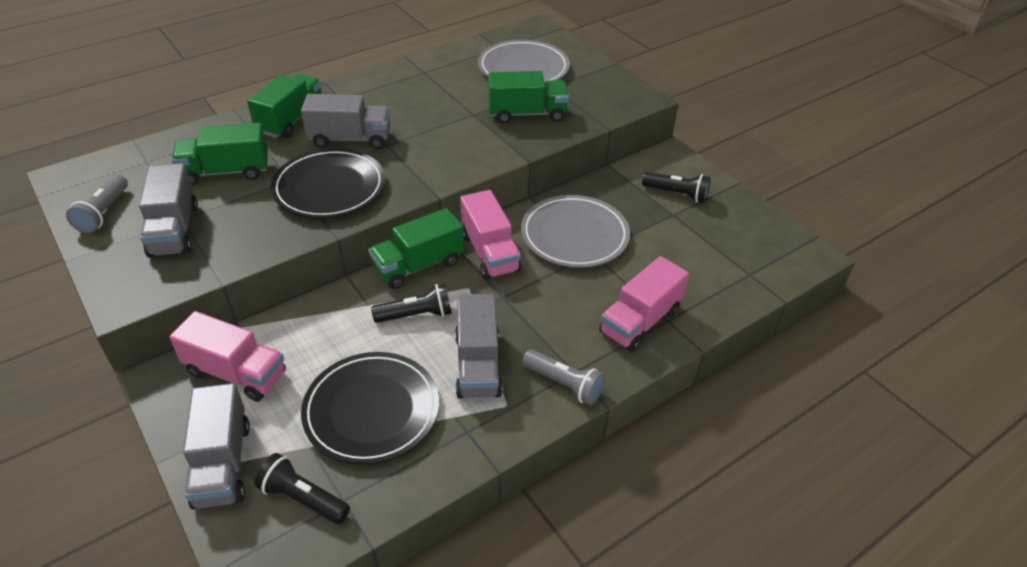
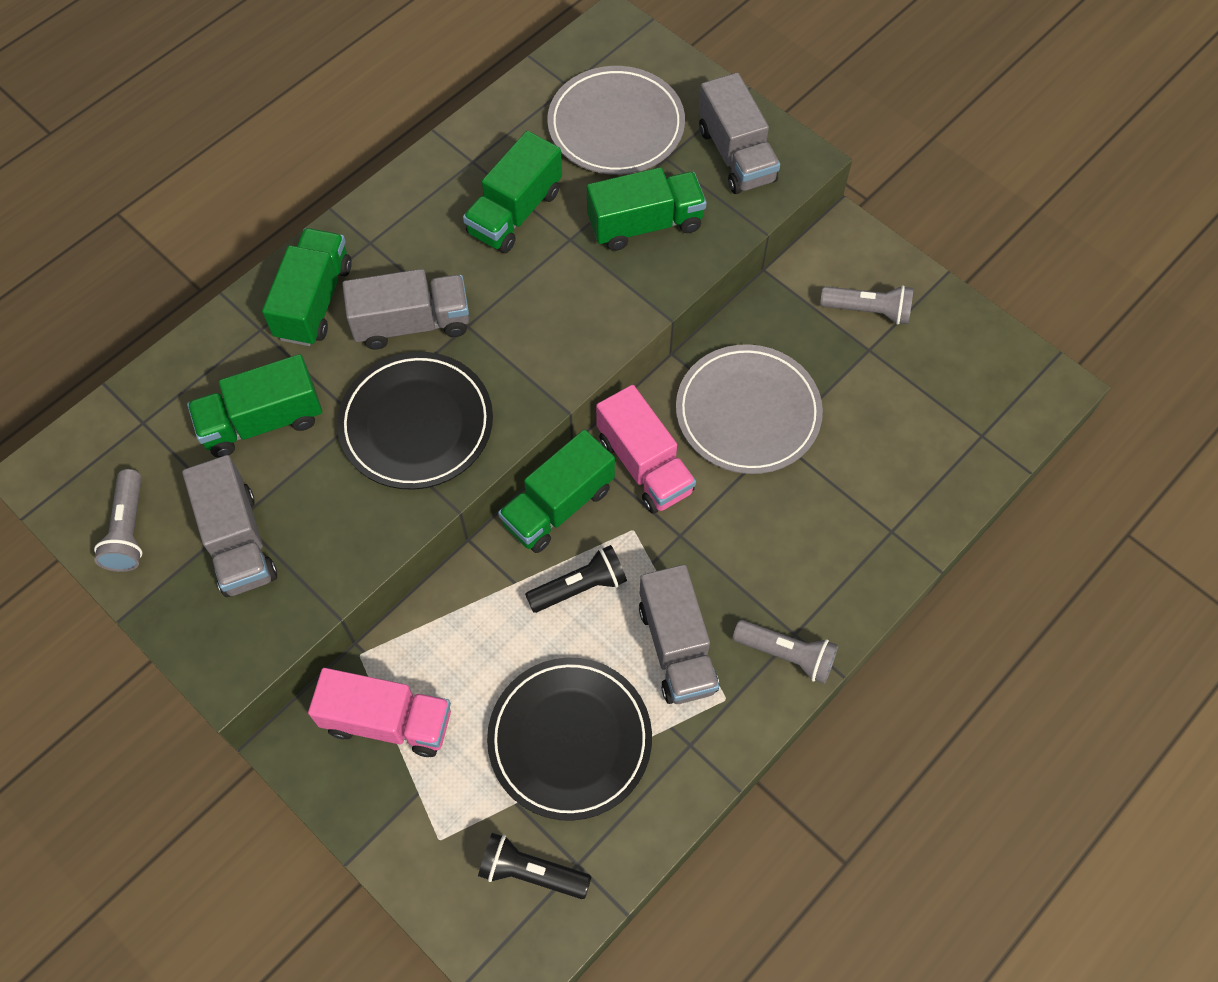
camera: 10 degrees left, 20 degrees up
(223, 464) = (422, 848): grey truck -> grey truck (736, 155)
(442, 97) = (515, 212): none -> green truck
(640, 321) = (858, 540): pink truck -> none
(677, 194) = (868, 311): black flashlight -> grey flashlight

